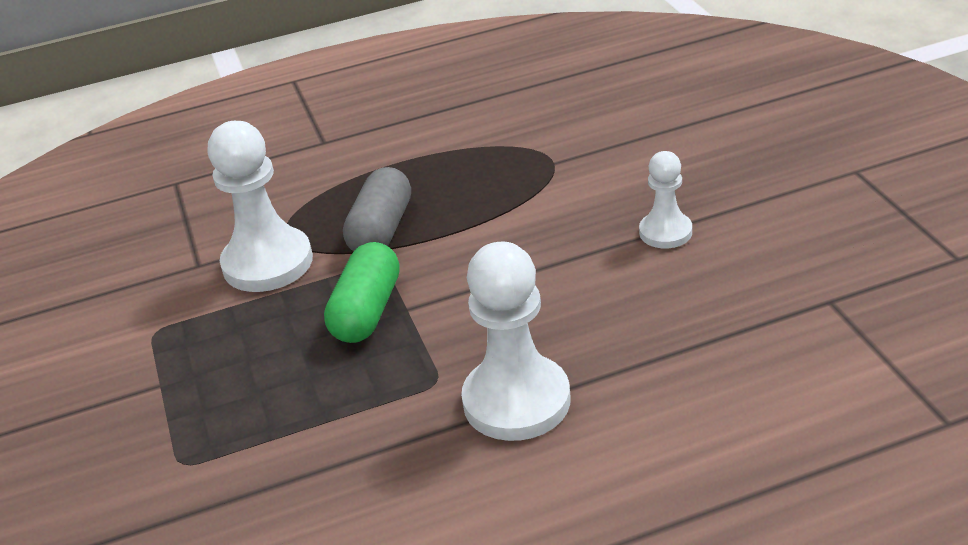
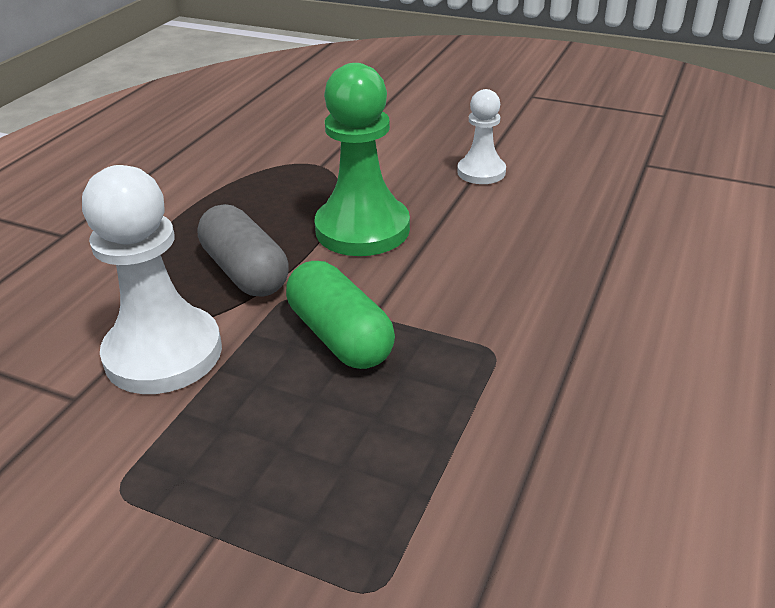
camera: 50 degrees left, 0 degrees up
(498, 237) = (362, 229): none -> green pawn
(516, 401) = (579, 326): white pawn -> none

